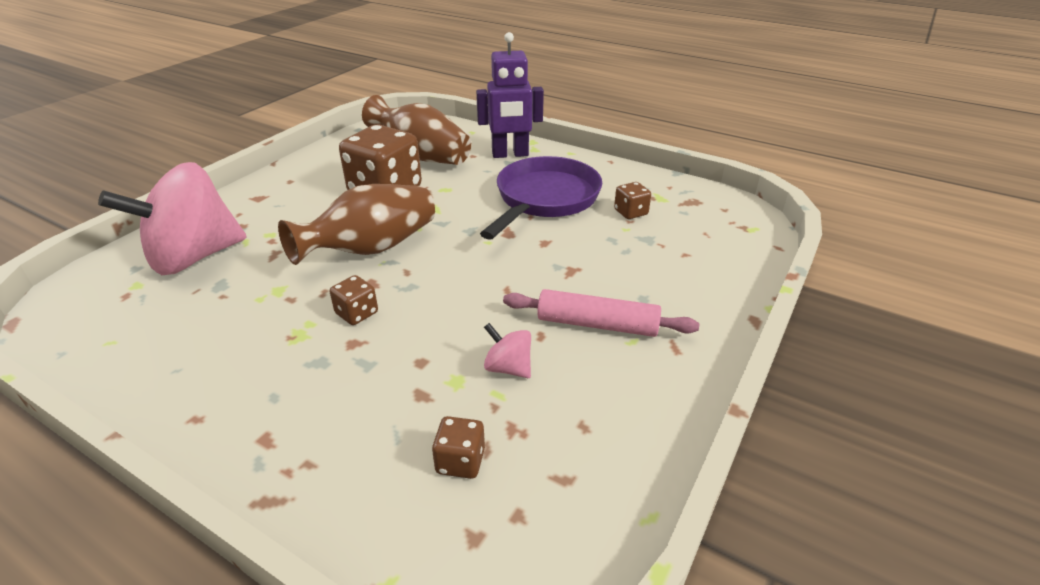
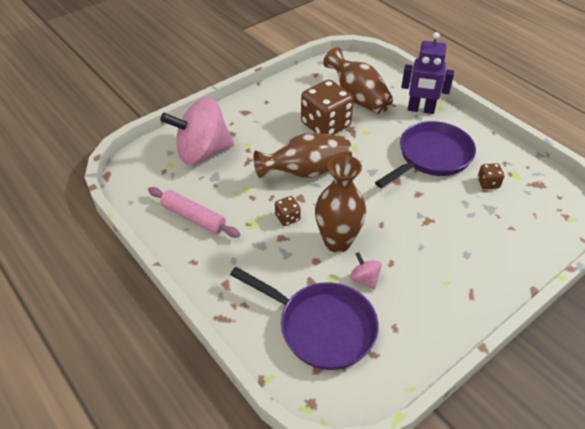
camera: 20 degrees right, 10 degrees up
(447, 327) = (337, 242): none -> brown vase
(460, 461) = (321, 327): brown dice -> purple pan
(597, 324) = (428, 265): pink rolling pin -> pink rolling pin (193, 217)

